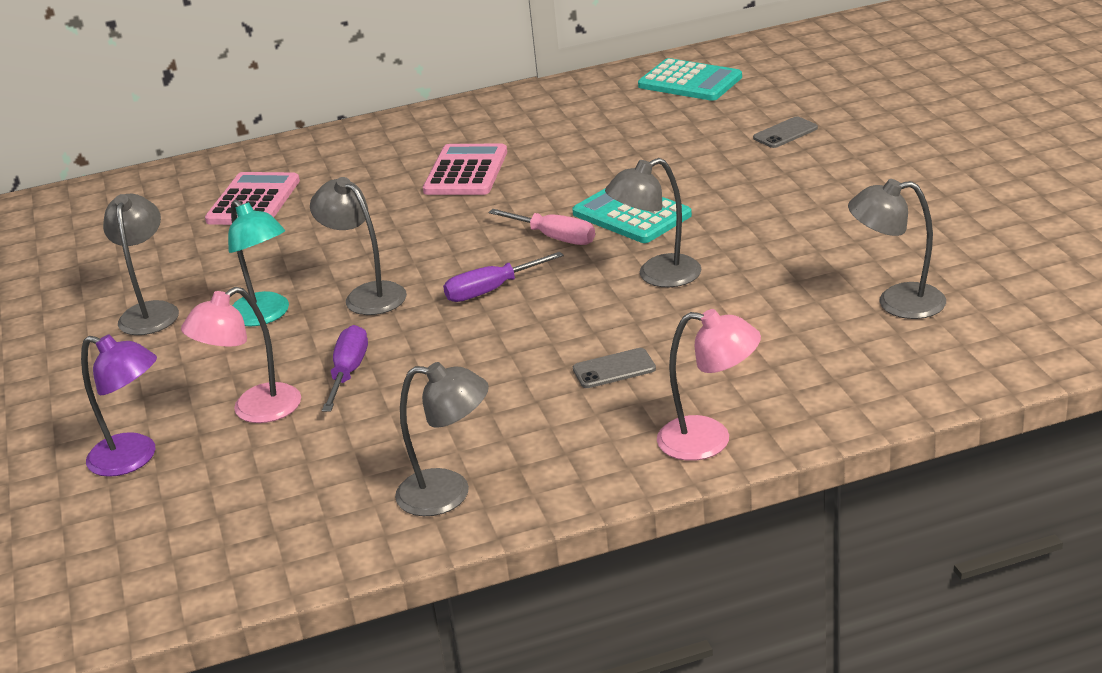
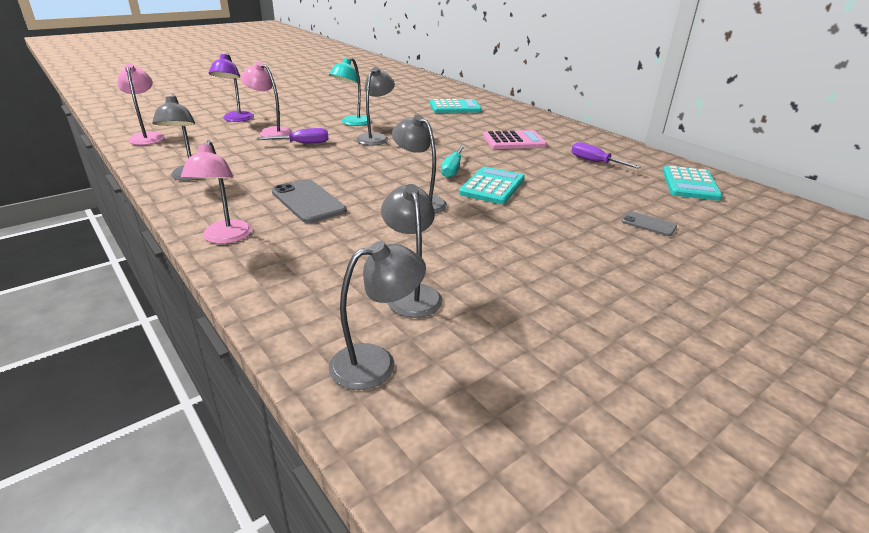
camera: 65 degrees right, 0 degrees up
(151, 312) = (351, 105): grey lamp -> grey lamp (376, 363)
(174, 575) = (147, 137): none -> pink lamp
(253, 201) = (455, 107): pink calculator -> turquoise calculator
(491, 290) = (388, 162): purple screwdriver -> purple screwdriver (595, 162)
(554, 238) = (452, 170): pink screwdriver -> turquoise screwdriver
(614, 369) = (308, 201): grey phone -> grey phone, size x1.78

